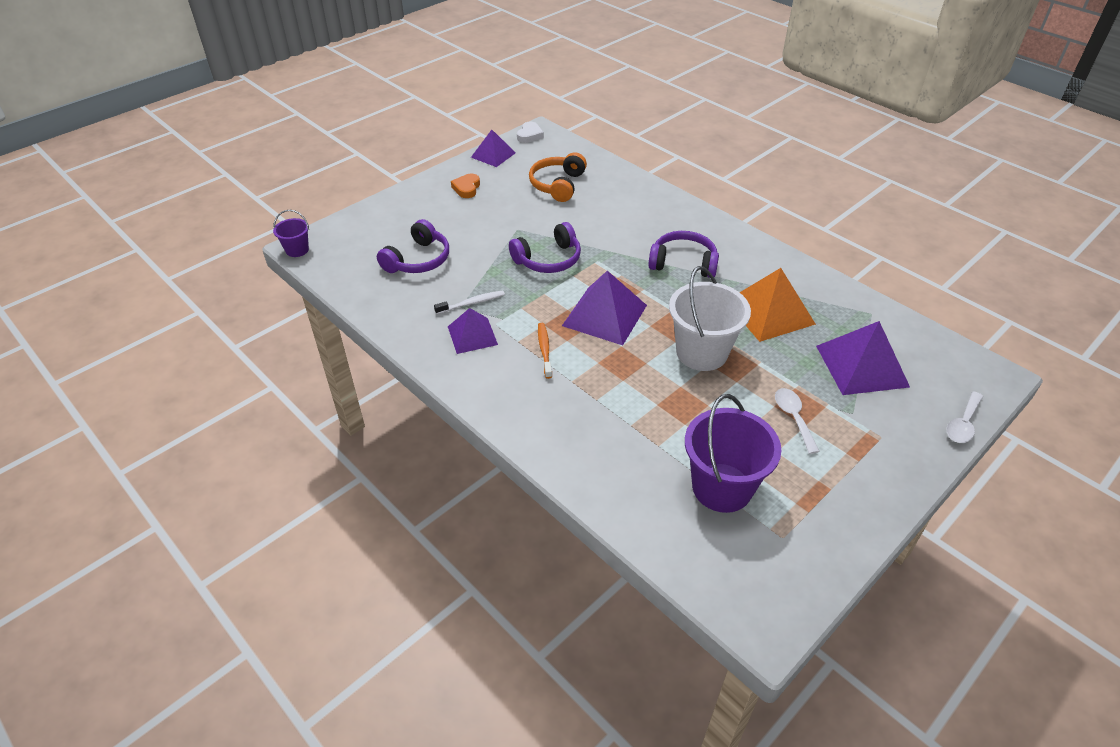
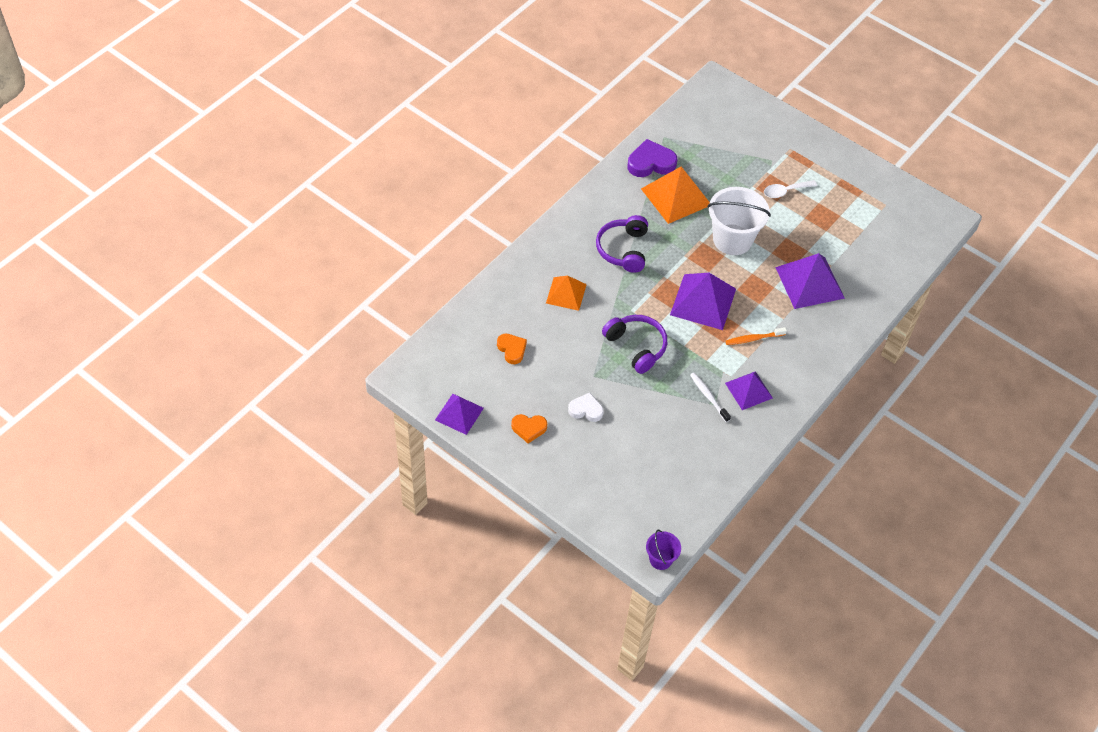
camera: 100 degrees left, 10 degrees up
(418, 260) = (656, 449): purple headphones -> none
(529, 135) = (413, 384): white heart -> white heart (586, 410)
(557, 185) = (512, 349): orange headphones -> orange heart
(623, 220) = (566, 293): none -> orange pyramid
(722, 487) = (857, 232): purple bucket -> none
(822, 297) = (651, 163): none -> purple heart
(861, 366) = (724, 149): purple pyramid -> purple pyramid (810, 282)
(963, 424) = (767, 107): white spoon -> none

